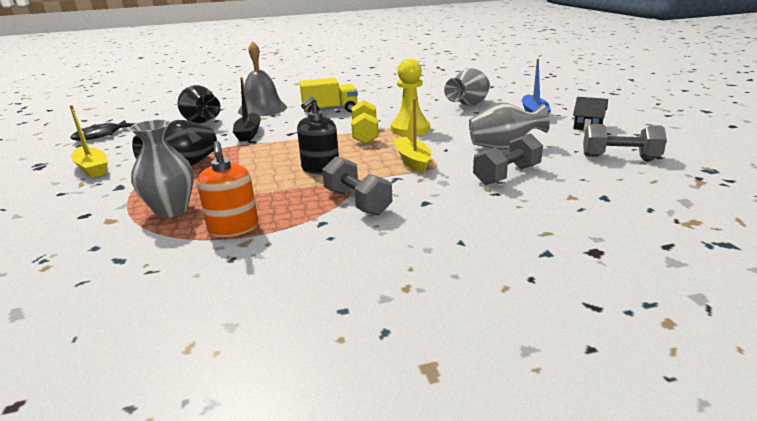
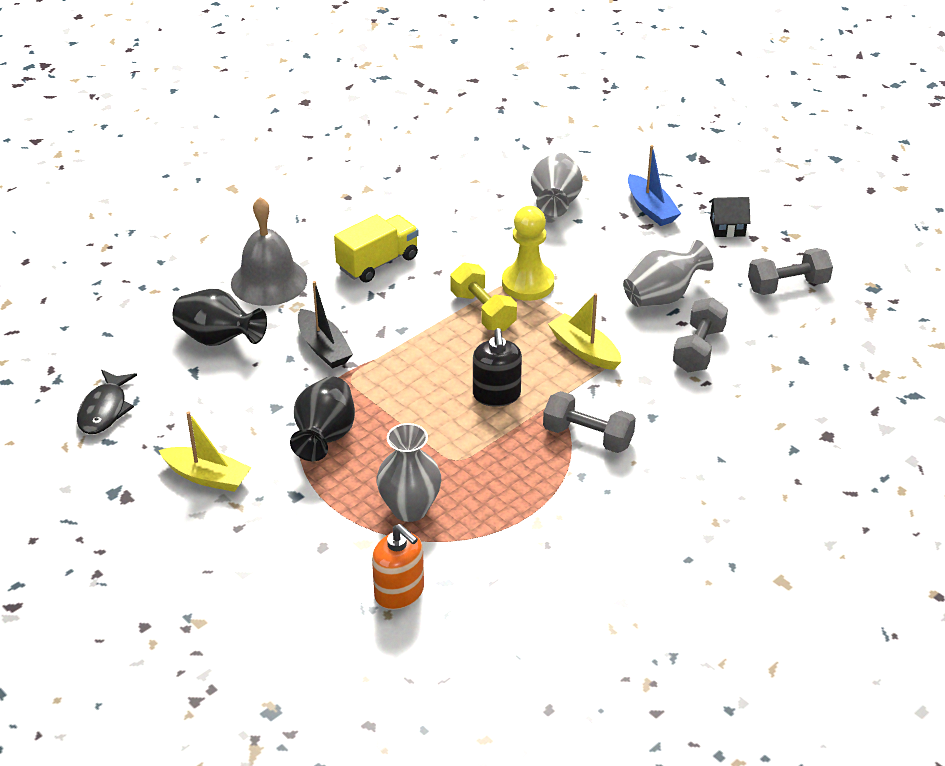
camera: 30 degrees left, 15 degrees up
(233, 228) = (505, 510): orange soap dispenser -> orange soap dispenser (399, 592)

